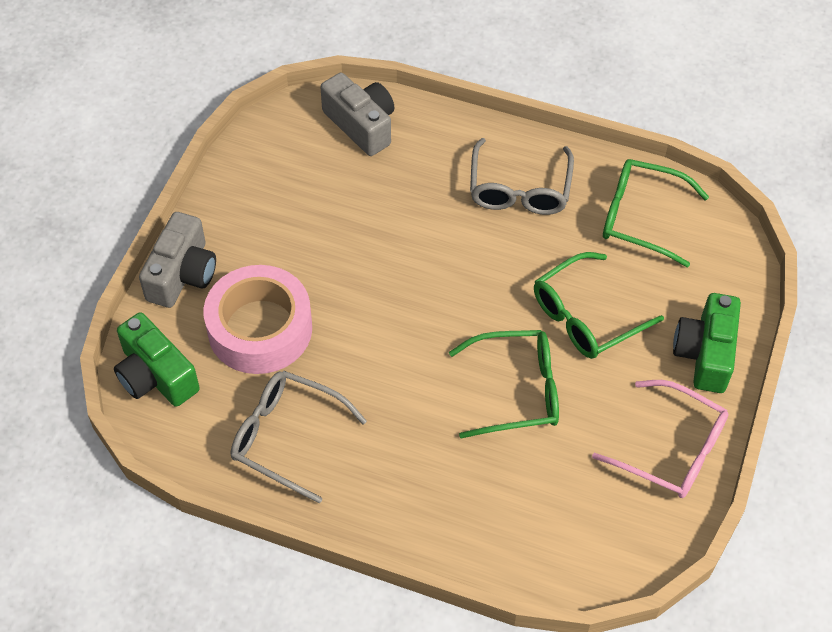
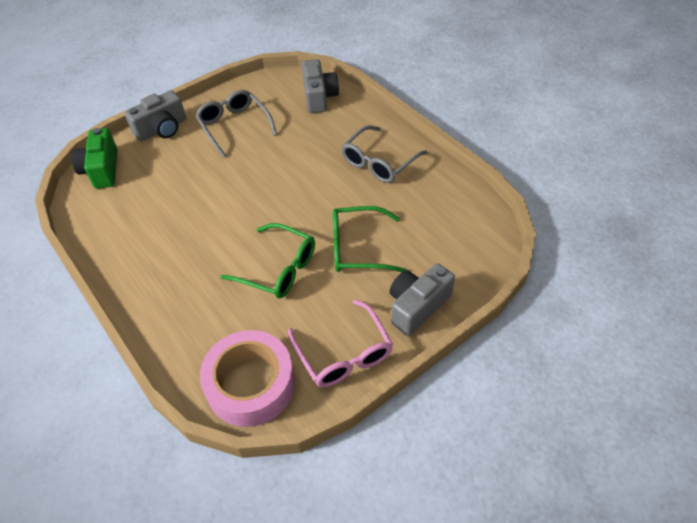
camera: 35 degrees right, 5 degrees down
(260, 328) = (173, 171): pink tape -> pink tape (251, 384)
(286, 437) = (132, 230): grey glasses -> grey glasses (234, 126)
(640, 217) = (442, 208): green glasses -> none
(705, 353) = (417, 306): green camera -> grey camera

